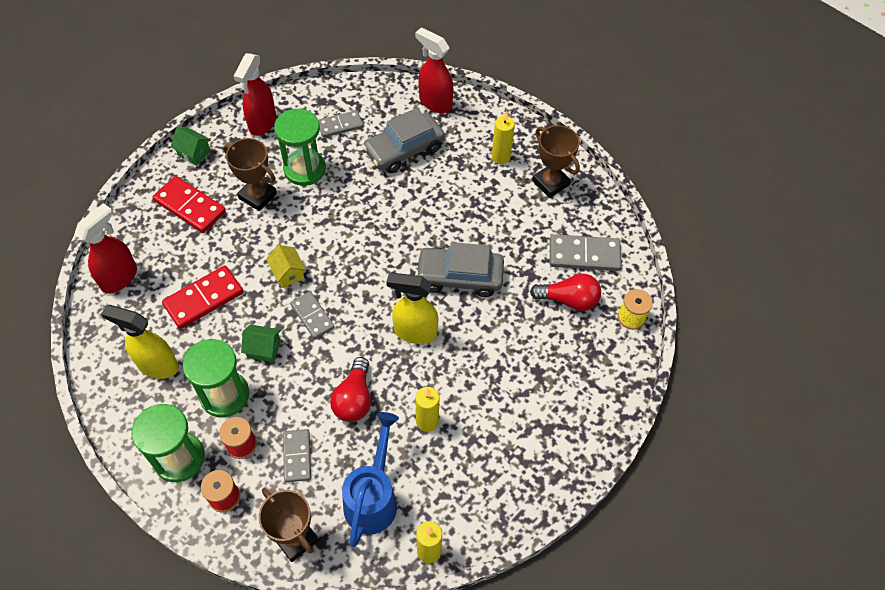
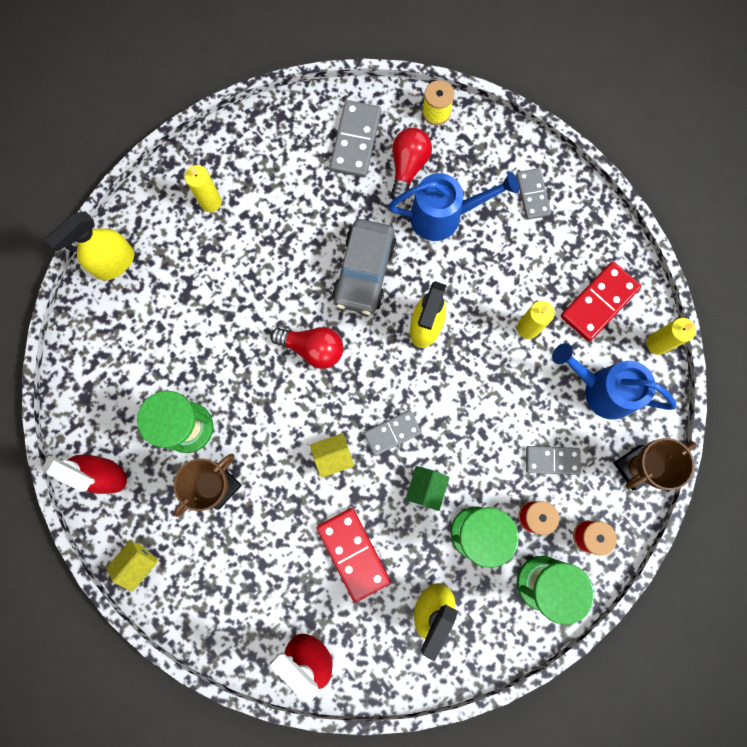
camera: 80 degrees left, 20 degrees up
(190, 206) = (220, 569): red domino -> red domino (599, 302)
(194, 153) = (138, 563): green house -> yellow house
(340, 125) = (128, 379): grey domino -> grey domino (532, 195)
(354, 399) = (495, 397): red light bulb -> red light bulb (313, 348)
(404, 150) = (180, 308): grey car -> none
(435, 102) = (114, 263): red spray bottle -> yellow spray bottle
(526, 335) = (443, 216): none -> blue watering can
(550, 183) = (256, 156): brown trophy -> none

